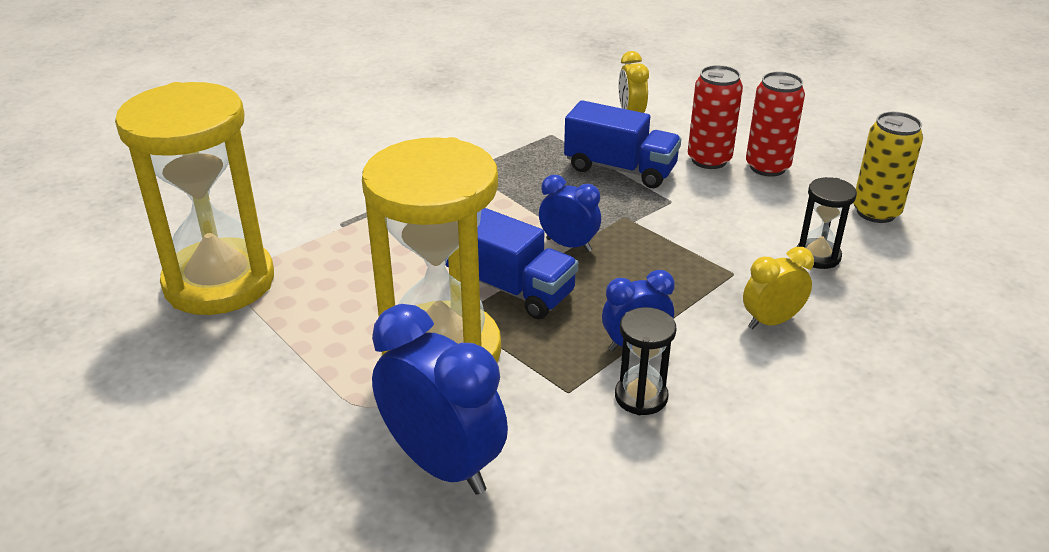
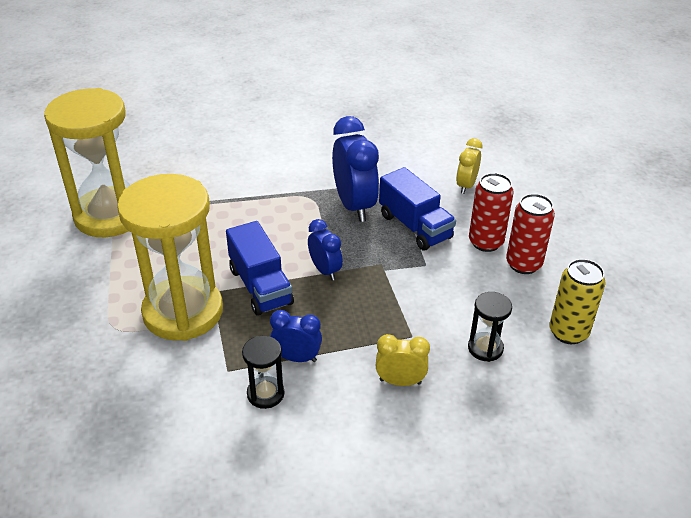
camera: 30 degrees right, 5 degrees up
(443, 464) = (119, 382): blue clock -> blue clock (354, 206)

